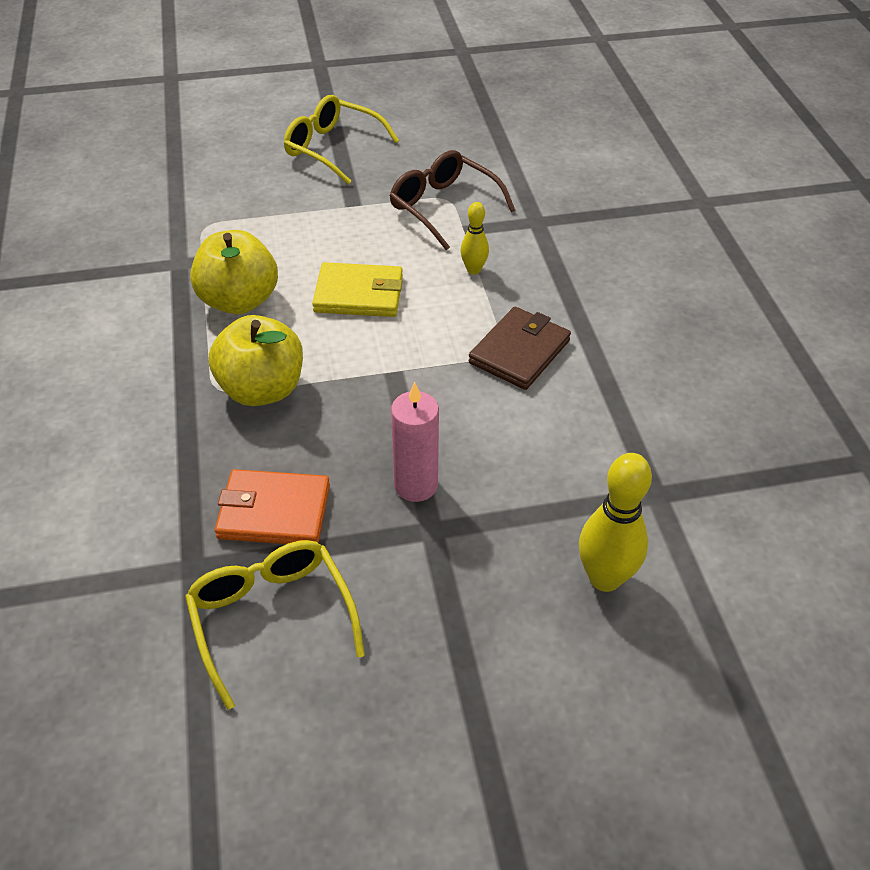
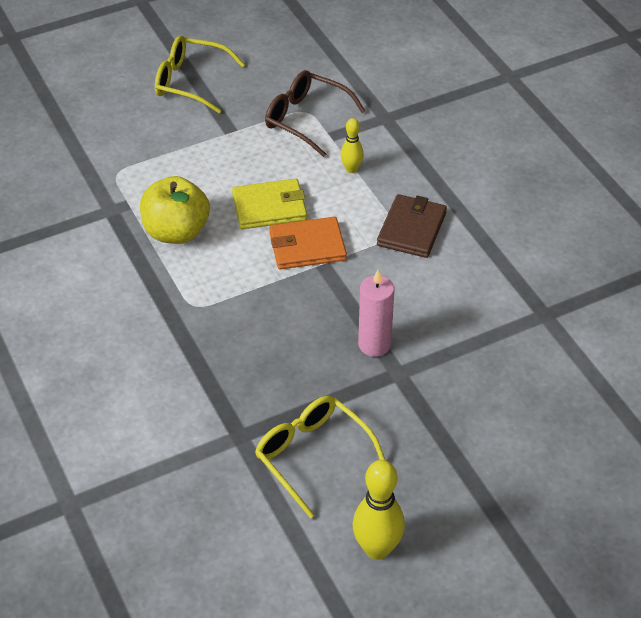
camera: 15 degrees left, 0 degrees up
(262, 389) = (229, 298): yellow apple -> none
(274, 511) = (280, 385): orange wallet -> orange wallet (307, 246)
(605, 578) = (528, 378): yellow bowling pin -> yellow bowling pin (377, 549)

